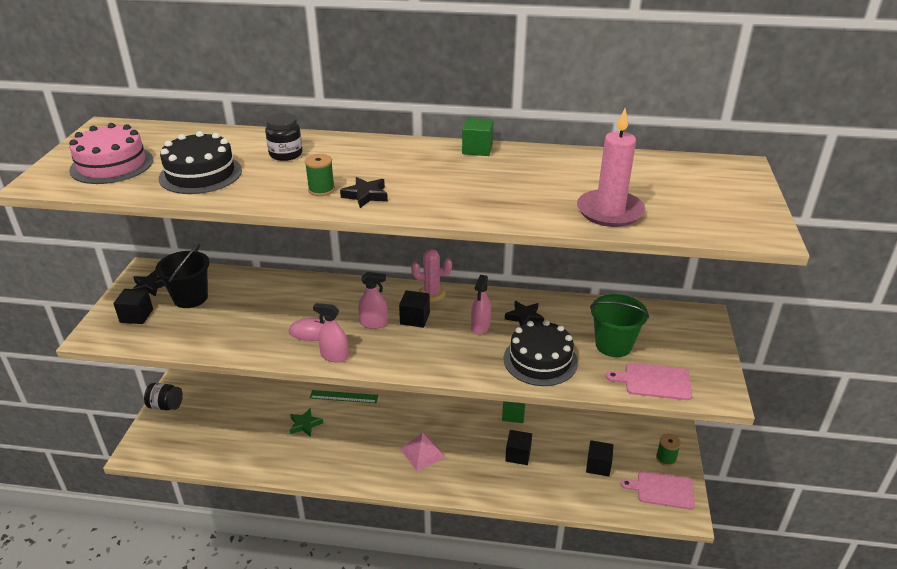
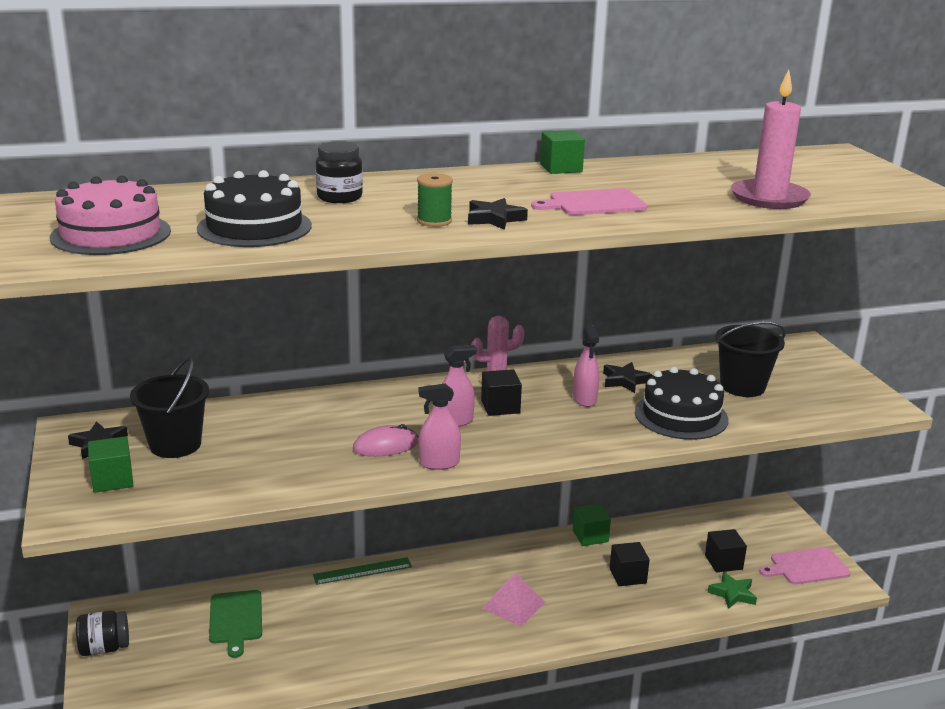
camera: 25 degrees left, 10 degrees down
(136, 316) = (112, 480): black cube -> green cube
(247, 409) = (236, 619): none -> green cutting board
(305, 424) = (333, 616): green star -> green star (732, 594)
(613, 345) = (742, 386): green bucket -> black bucket
(654, 381) = (813, 409): pink cutting board -> pink cutting board (593, 203)
(666, 458) = (787, 536): green spool -> none

